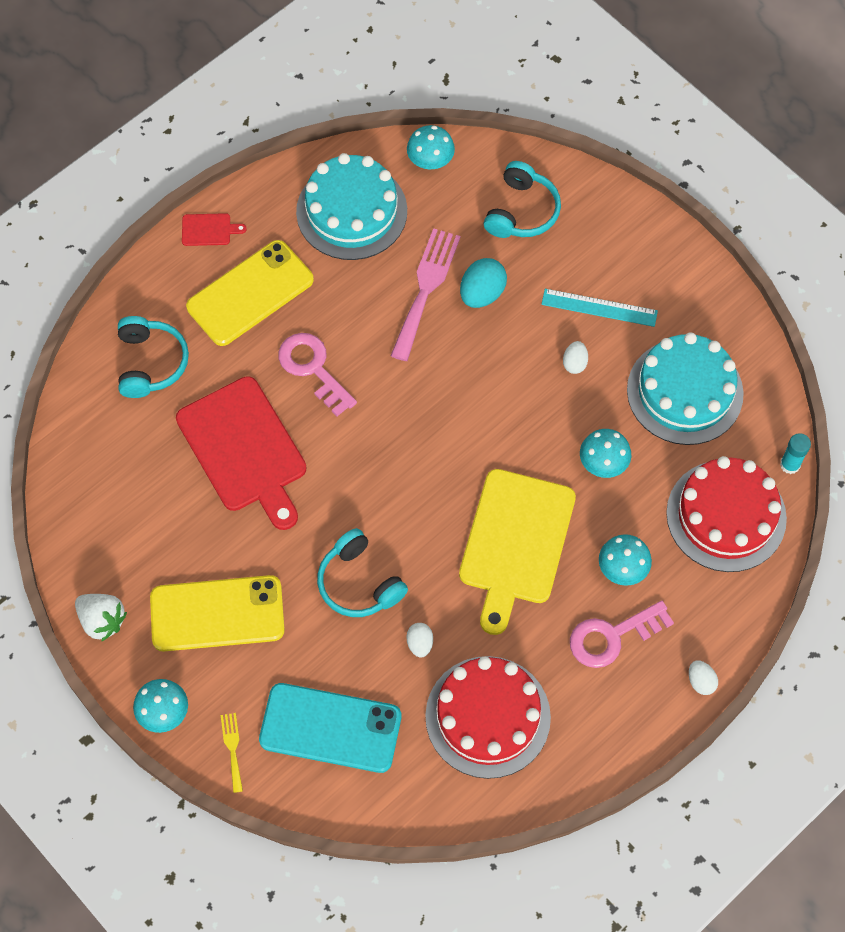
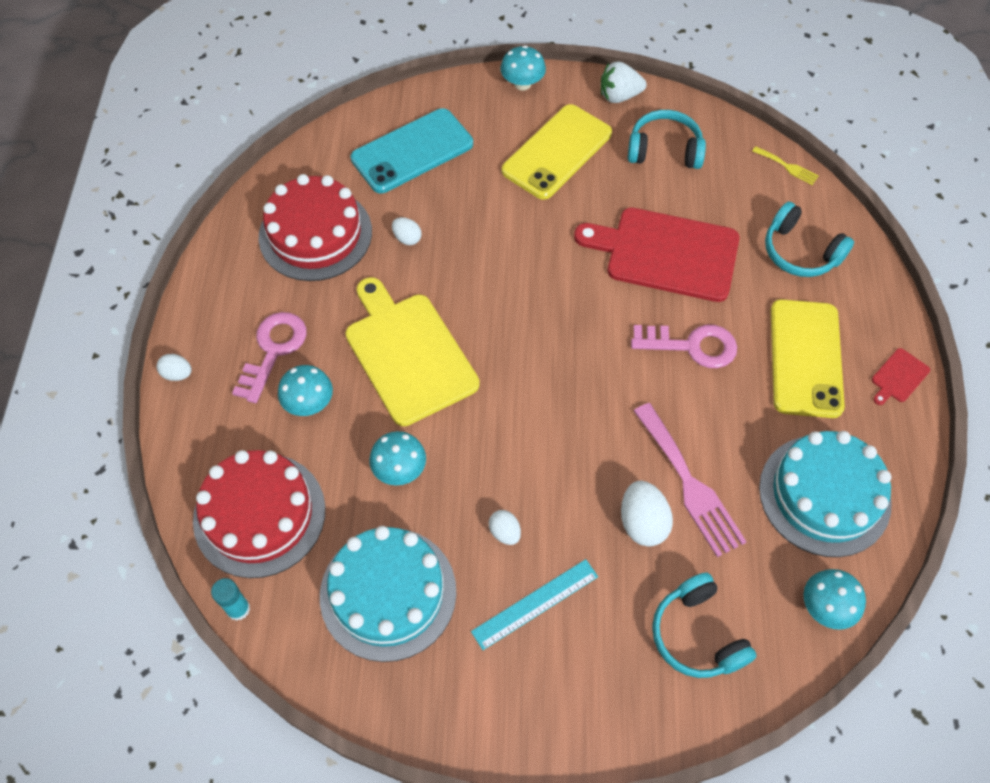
camera: 135 degrees right, 5 degrees down
(232, 748) = (459, 98): yellow fork -> yellow fork (787, 167)
(359, 583) = (489, 239): turquoise headphones -> turquoise headphones (664, 150)
(482, 293) = (642, 523): turquoise egg -> white egg

